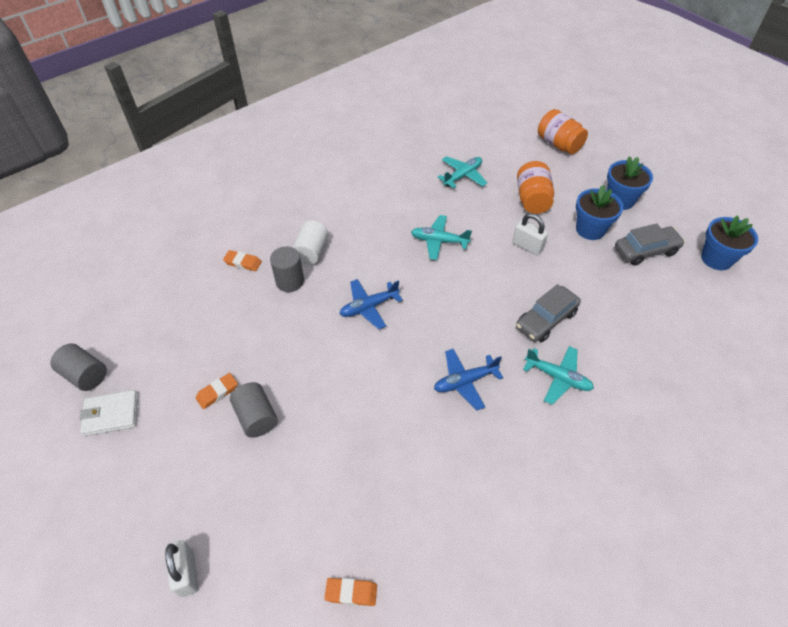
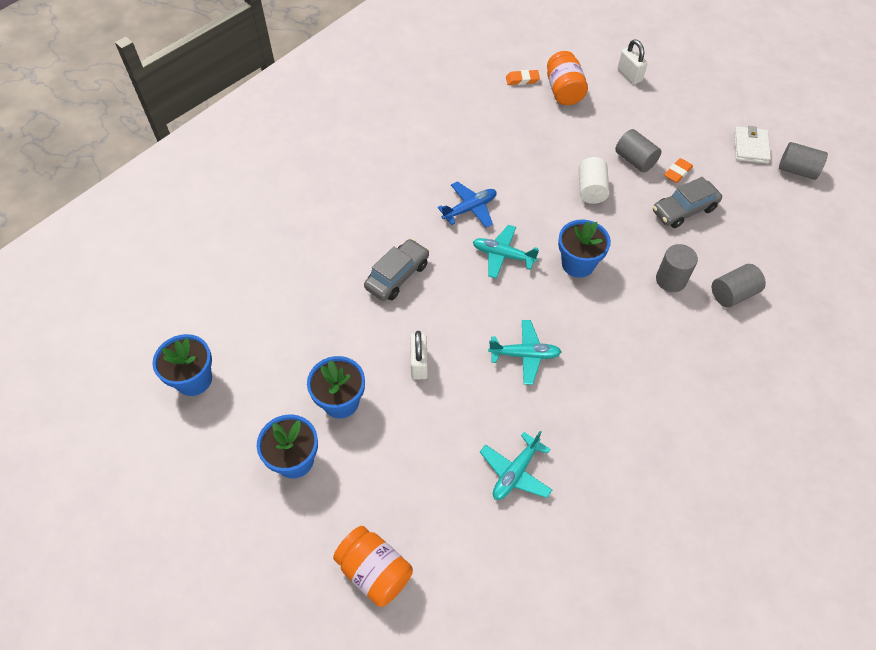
camera: 170 degrees right, 5 degrees up
(111, 414) = (750, 147): white wallet -> white wallet turned 60 degrees counterclockwise
(243, 263) = (733, 294): orange eraser -> grey cylinder
(311, 252) = (666, 318): white cylinder -> white cylinder (591, 190)
(369, 307) = (578, 264): blue plane -> blue flower pot
(527, 246) = (419, 364): white padlock -> white padlock turned 60 degrees clockwise
(532, 199) = (415, 442): orange jar -> orange jar (564, 91)
(557, 377) = (387, 223): turquoise plane -> turquoise plane (503, 255)
(645, 251) = (277, 378): grey car -> grey car (684, 210)

